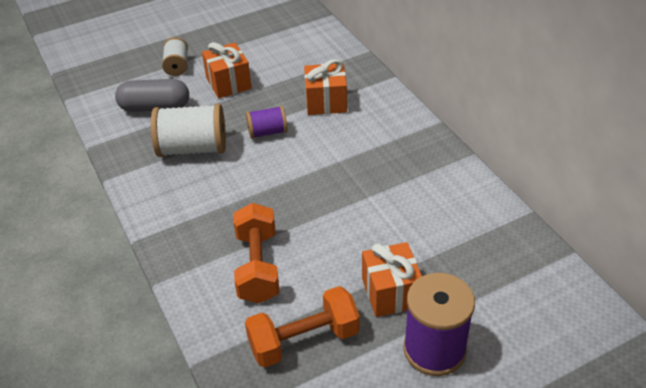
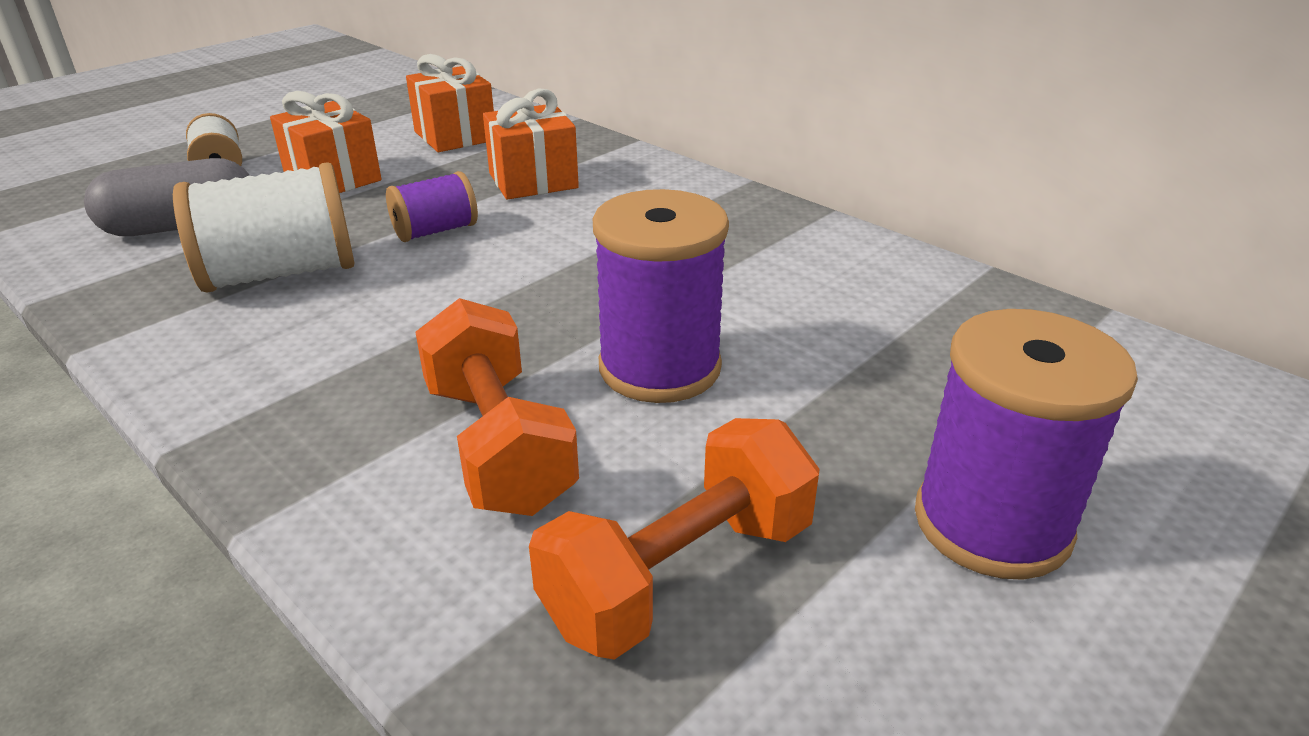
camera: 20 degrees left, 10 degrees down
(338, 240) = (659, 367): none -> purple spool
(391, 292) = (825, 435): orange gift -> orange gift (455, 136)

